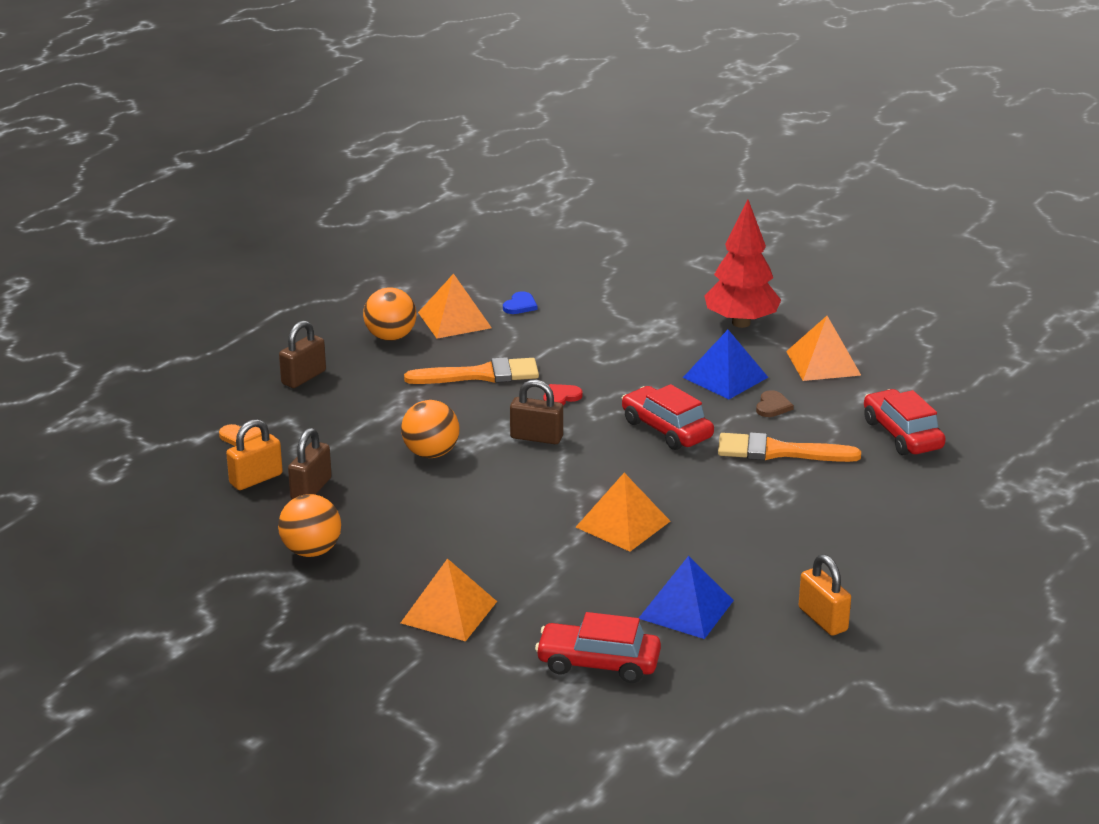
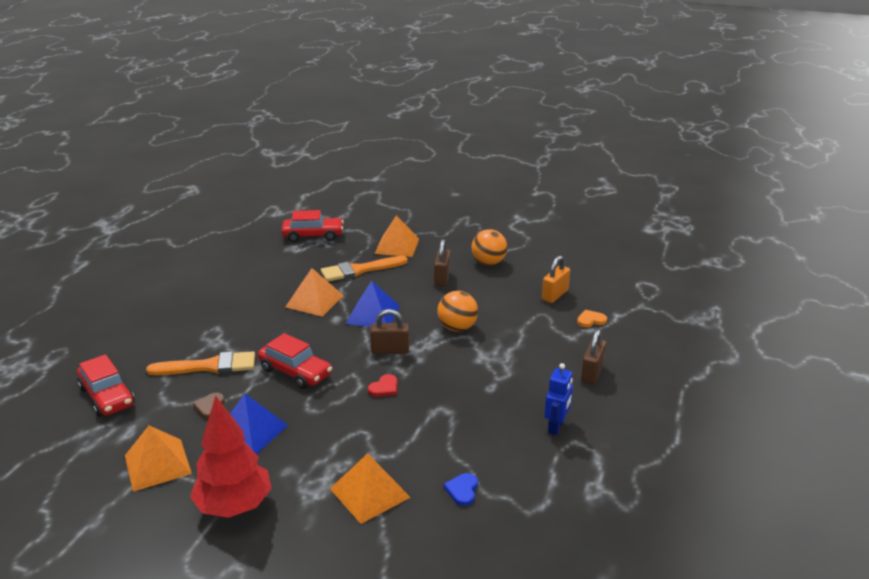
camera: 165 degrees right, 0 degrees up
(311, 489) = (516, 294): brown padlock -> brown padlock (442, 278)
(390, 337) = (556, 427): orange ball -> blue robot
(454, 320) = (514, 458): orange pyramid -> orange pyramid (369, 493)
(480, 375) = (458, 399): orange brush -> orange brush (360, 270)
(686, 609) = (270, 263): blue pyramid -> blue pyramid (373, 314)
(823, 619) = (194, 268): orange padlock -> none

